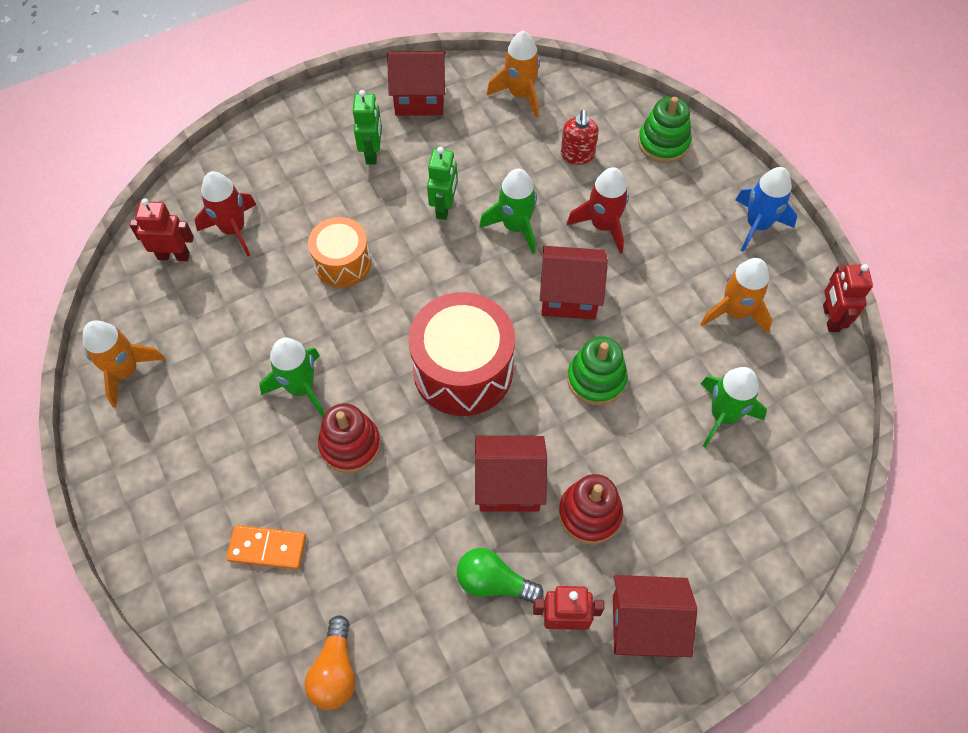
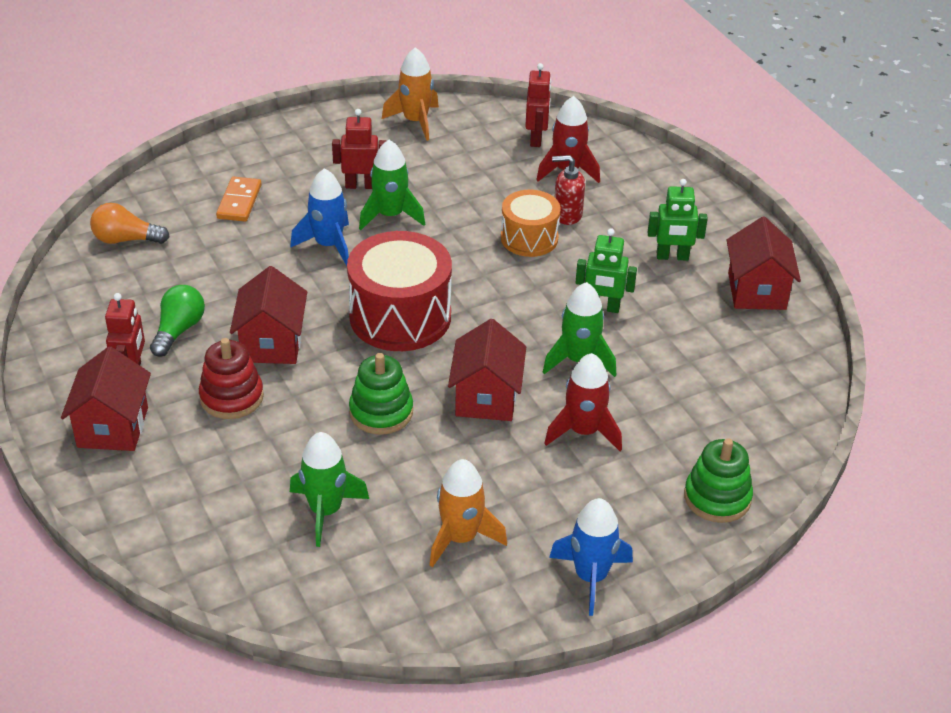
camera: 90 degrees right, 20 degrees down
(350, 445) = (328, 245): red stacking toy -> blue rocket
(520, 94) = (777, 372): orange rocket -> none
(577, 155) = (688, 416): red soap dispenser -> red soap dispenser (567, 215)
(830, 318) = (448, 632): red robot -> red robot (360, 185)

